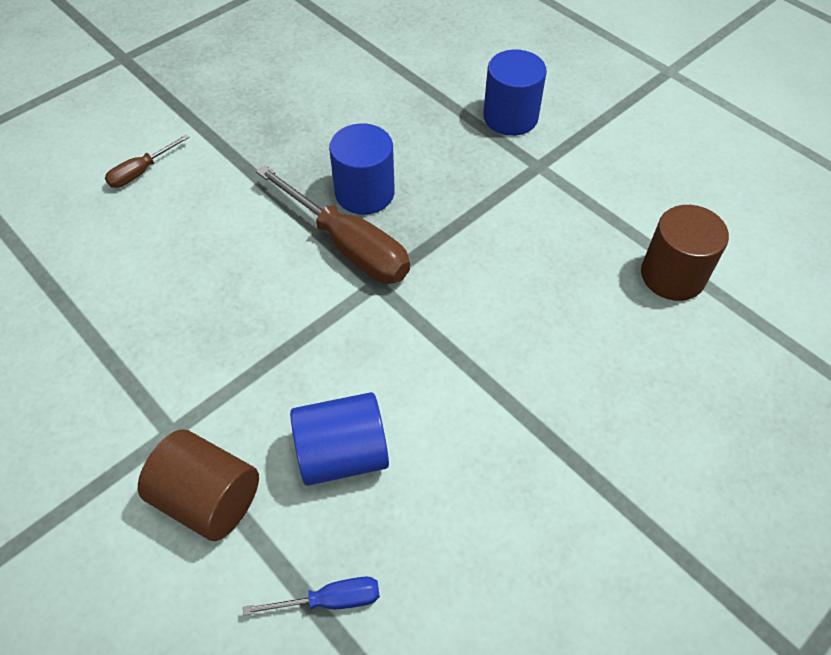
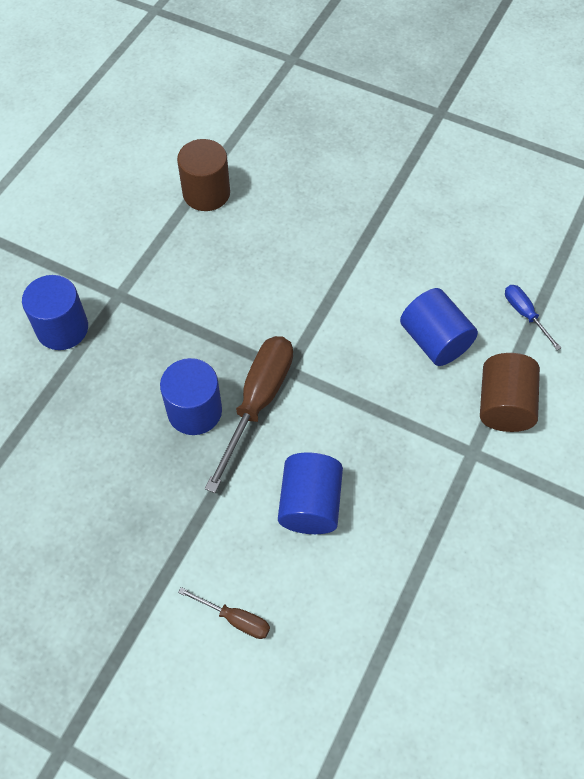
camera: 110 degrees left, 5 degrees up
(209, 255) = (310, 504): none -> blue cylinder

